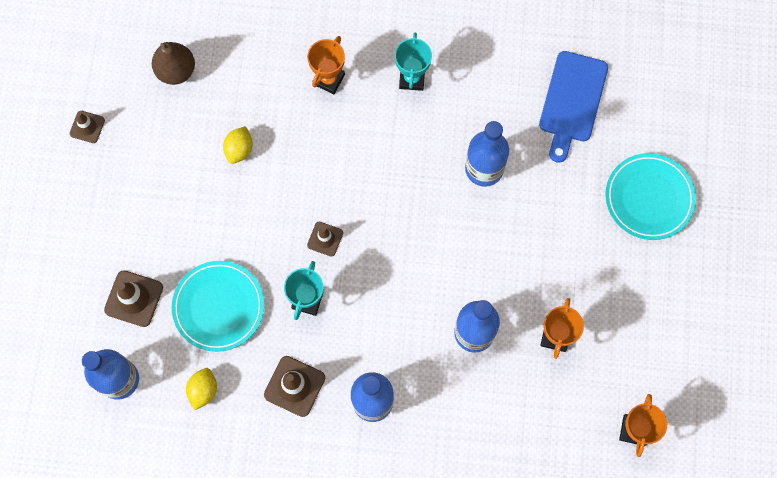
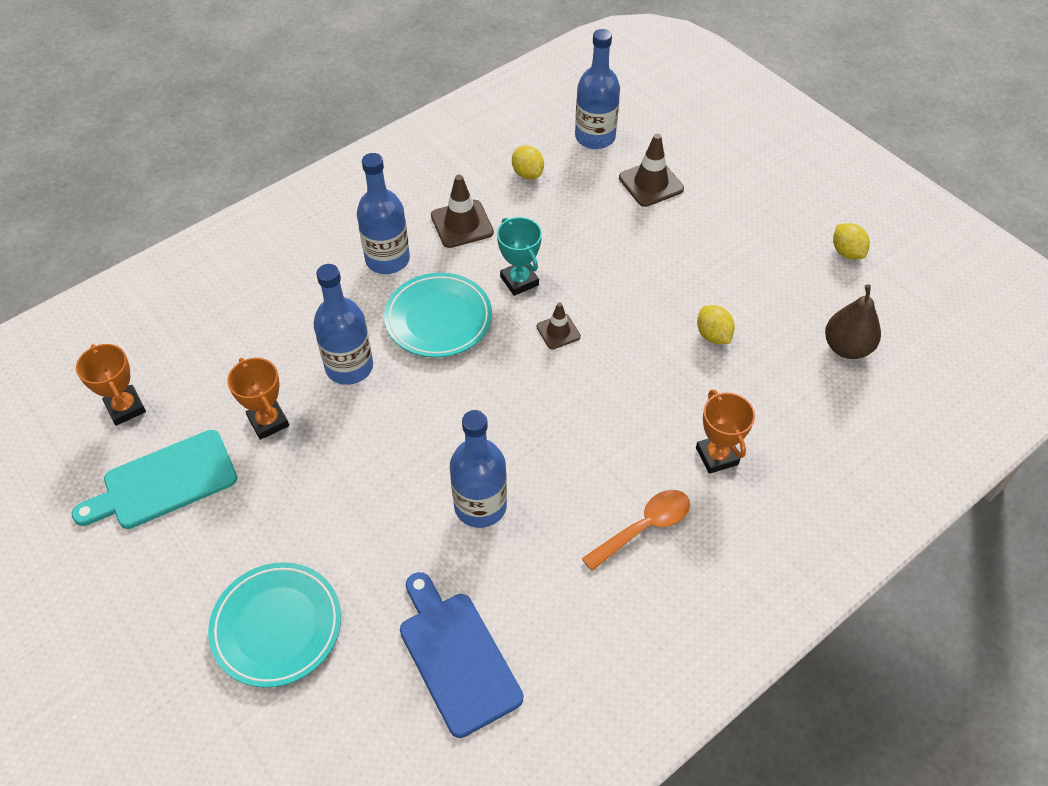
camera: 135 degrees right, 20 degrees down
(87, 127) = (847, 252): brown traffic cone -> yellow lemon
(219, 307) = (582, 225): turquoise plate -> turquoise plate (438, 319)
(412, 78) = (644, 527): turquoise trophy -> orange spoon
(647, 348) = (164, 482): none -> turquoise cutting board

